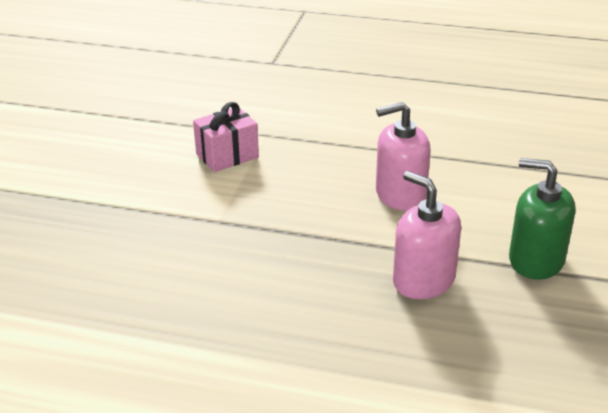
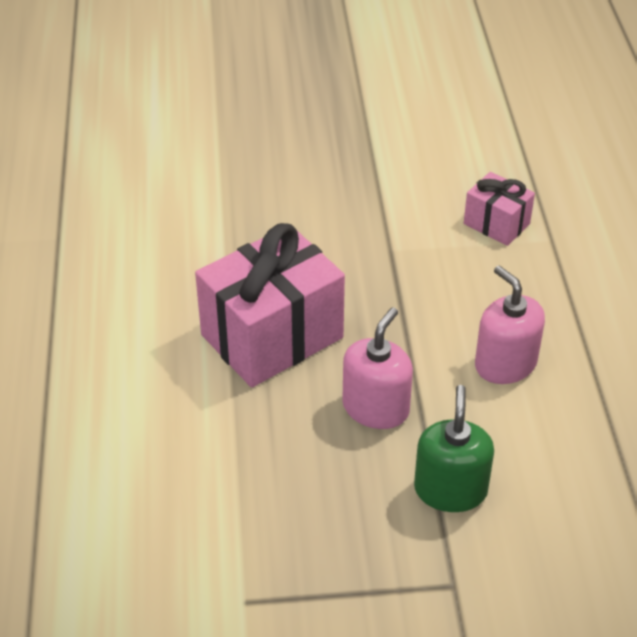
camera: 70 degrees right, 10 degrees up
(293, 328) = (272, 336): none -> pink gift

